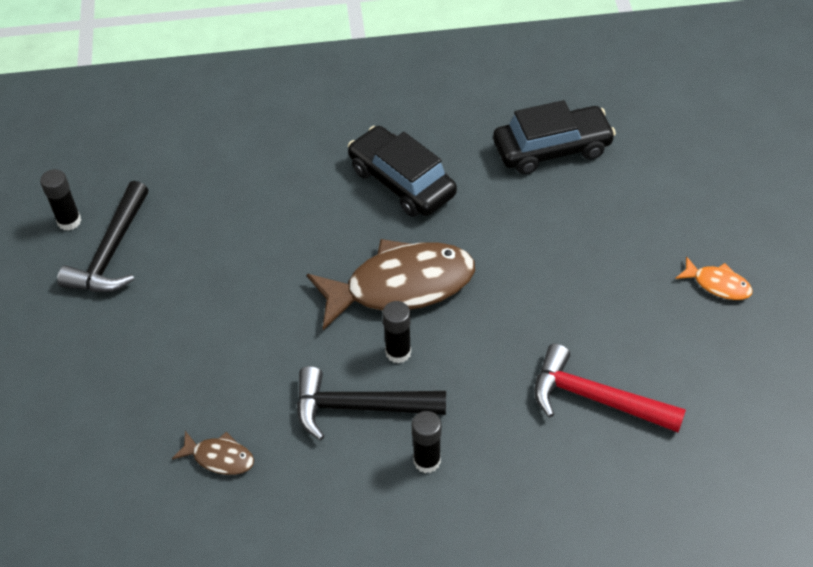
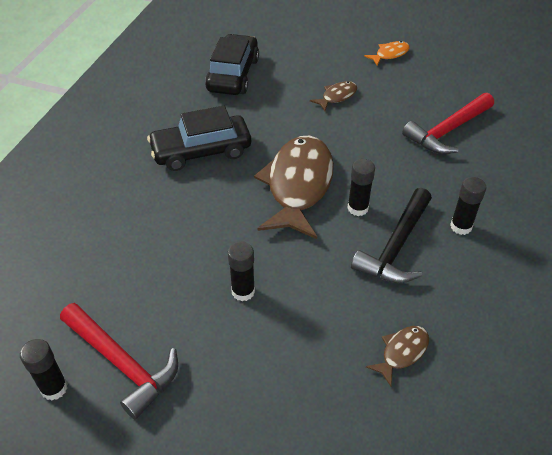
camera: 65 degrees left, 5 degrees down
(111, 252) = (122, 363): black hammer -> red hammer
(230, 301) = (243, 291): none -> black glue stick
(583, 262) = (337, 96): none -> brown fish

